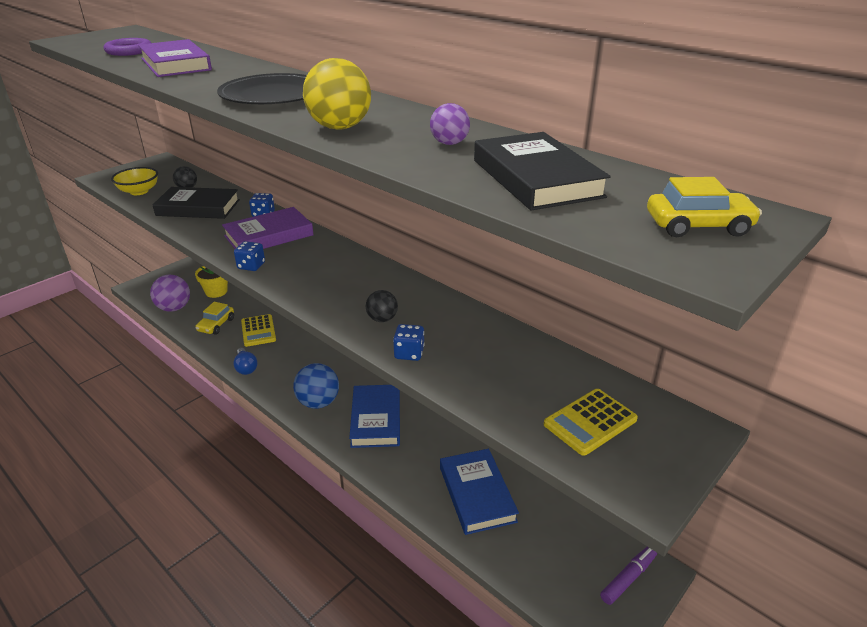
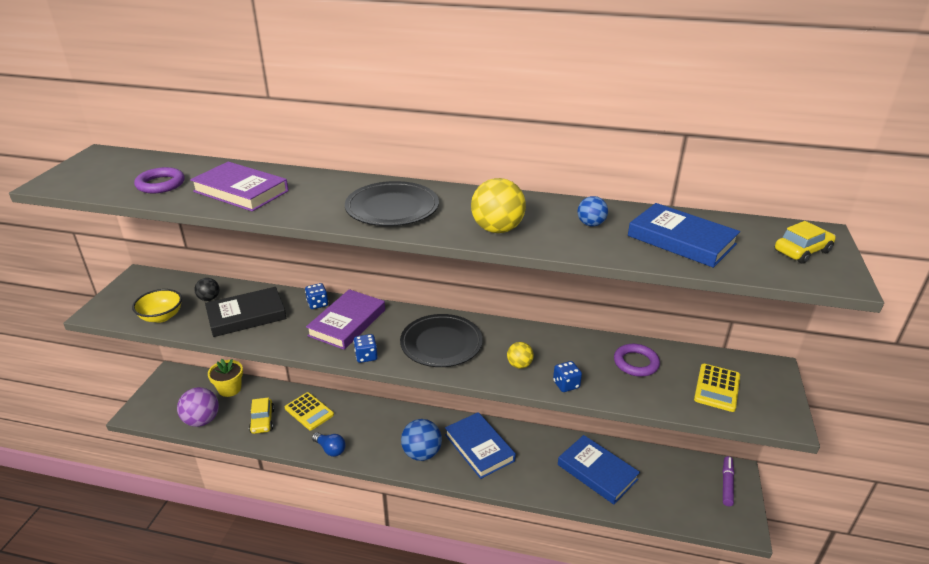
camera: 30 degrees left, 0 degrees up
(329, 277) = (441, 343): none -> black plate
(382, 319) = (519, 365): black ball -> yellow ball
(449, 143) = (591, 224): purple ball -> blue ball
(515, 360) = (636, 363): none -> purple ring
(536, 178) = (681, 240): black book -> blue book

